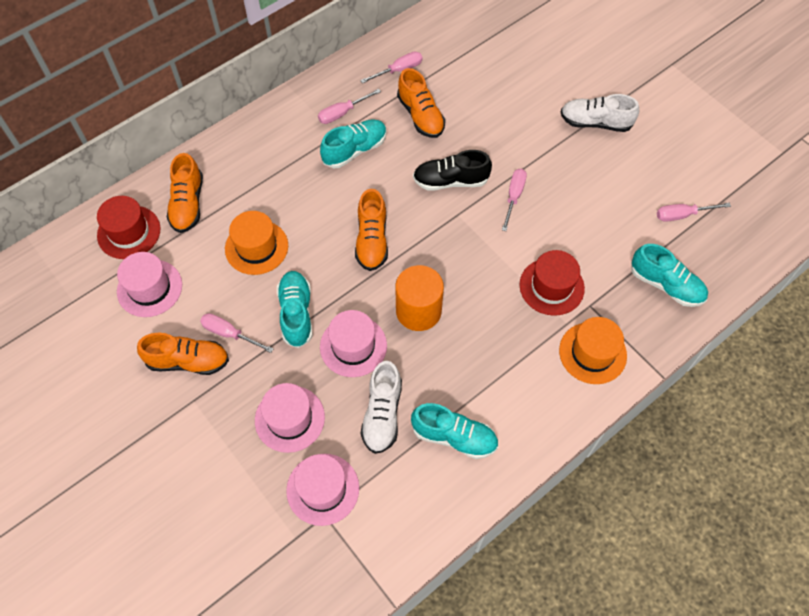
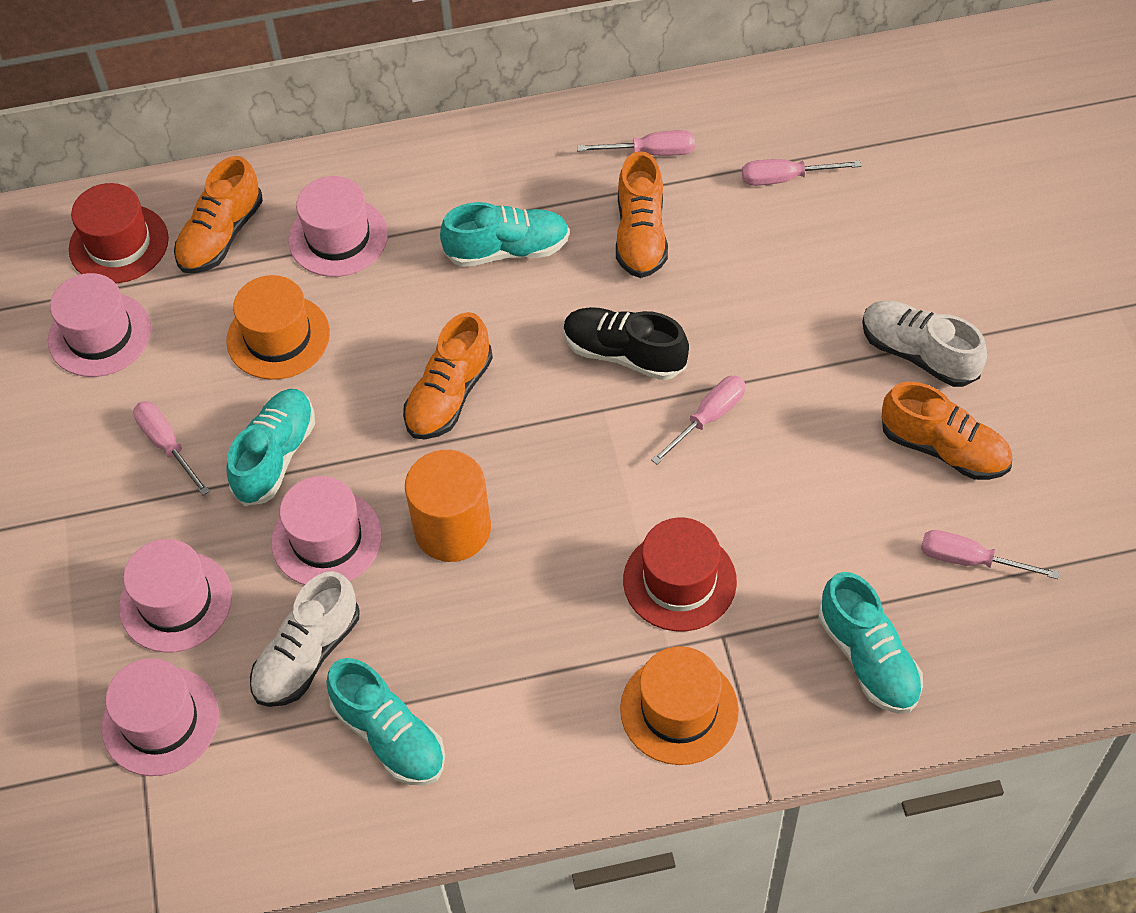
camera: 30 degrees right, 5 degrees down
(188, 361) = (89, 459): orange shoe -> orange shoe (944, 449)
(256, 179) = (338, 237): none -> pink hat
(342, 113) = (523, 186): pink screwdriver -> pink screwdriver (785, 178)

